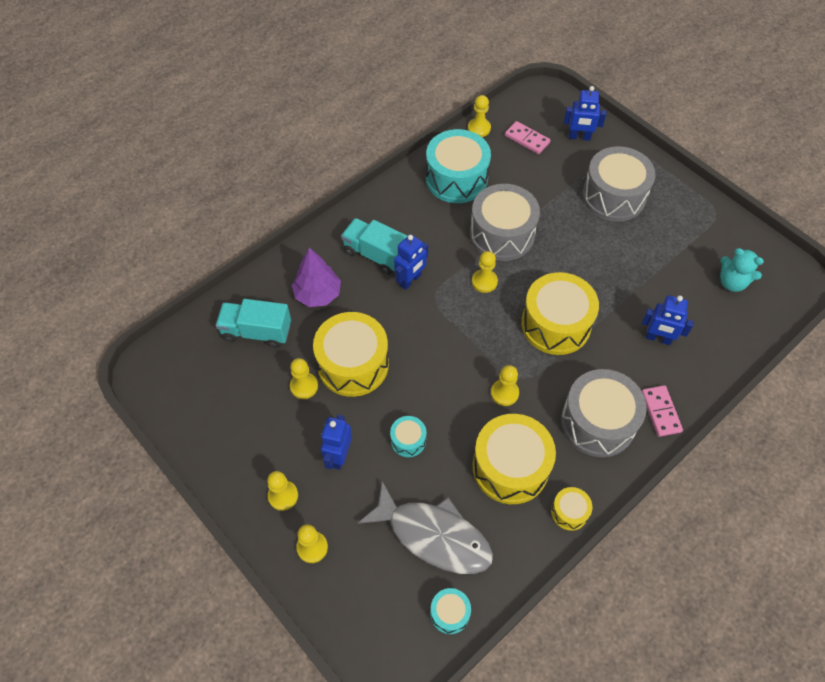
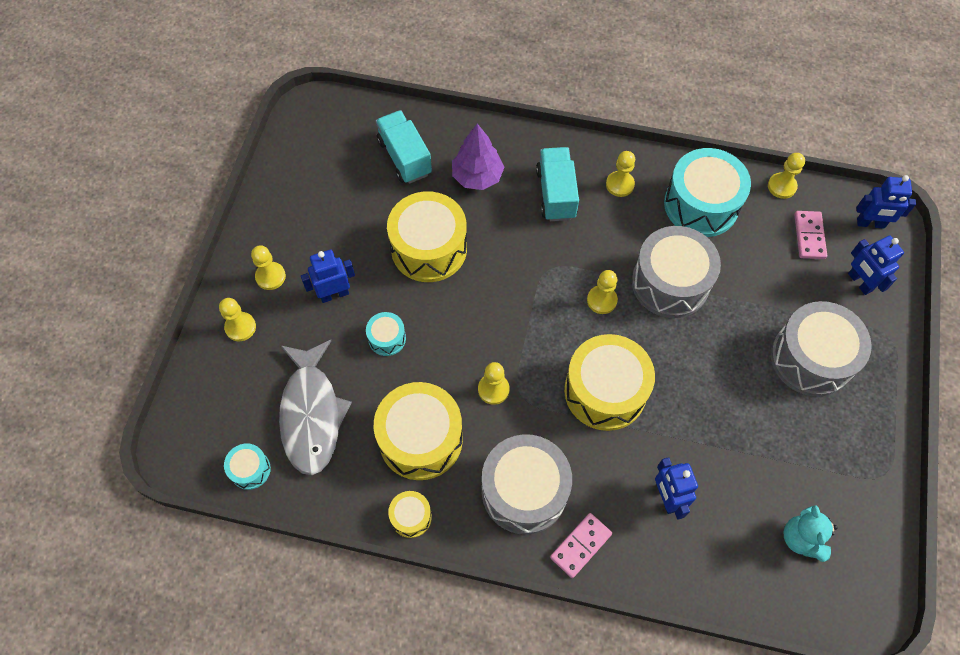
camera: 55 degrees right, 5 degrees up
(304, 386) = (380, 226): yellow pawn -> yellow pawn (620, 184)
(410, 280) = (551, 238): blue robot -> blue robot (870, 223)

